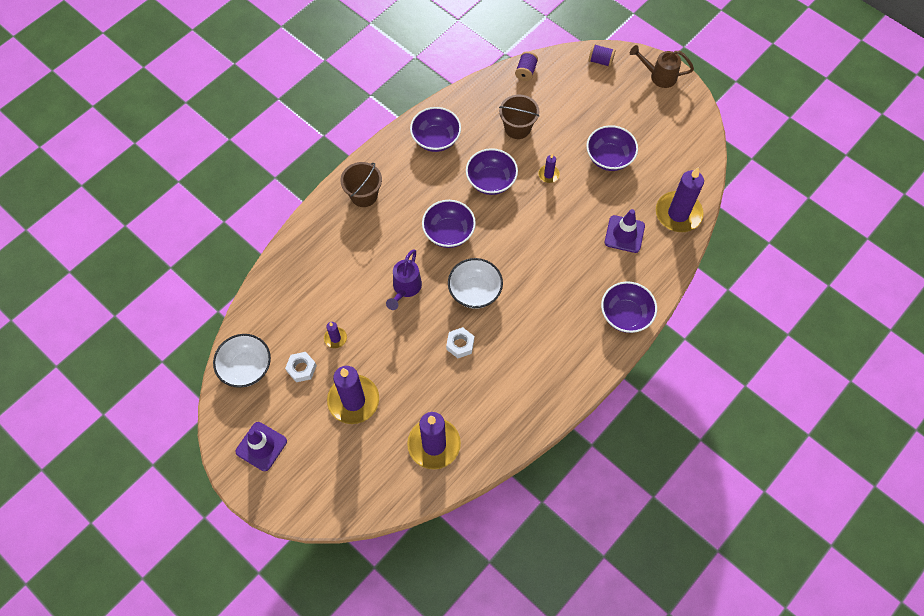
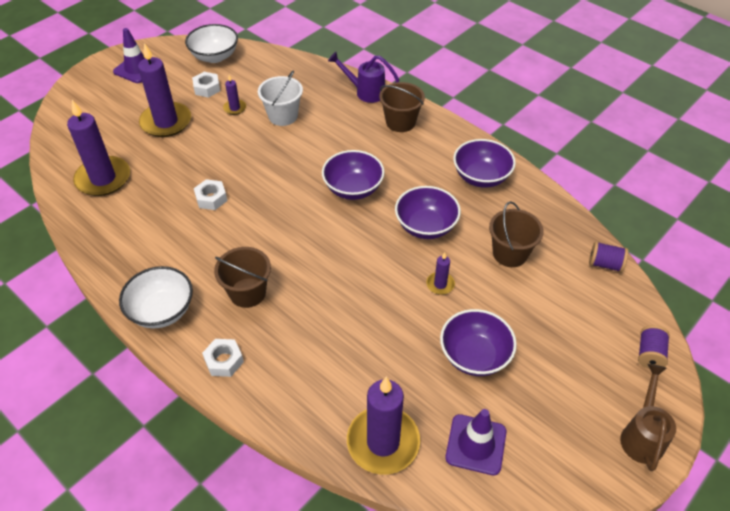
camera: 90 degrees right, 15 degrees down
(350, 294) = (283, 116): none -> white bucket
(405, 289) = (284, 155): purple watering can -> purple watering can (365, 92)
(475, 291) = (275, 211): white bowl -> white bowl (162, 311)
(562, 305) = (247, 293): none -> brown bucket
(624, 234) = (348, 367): purple traffic cone -> purple traffic cone (476, 444)
(625, 315) = (224, 361): purple bowl -> white nut

